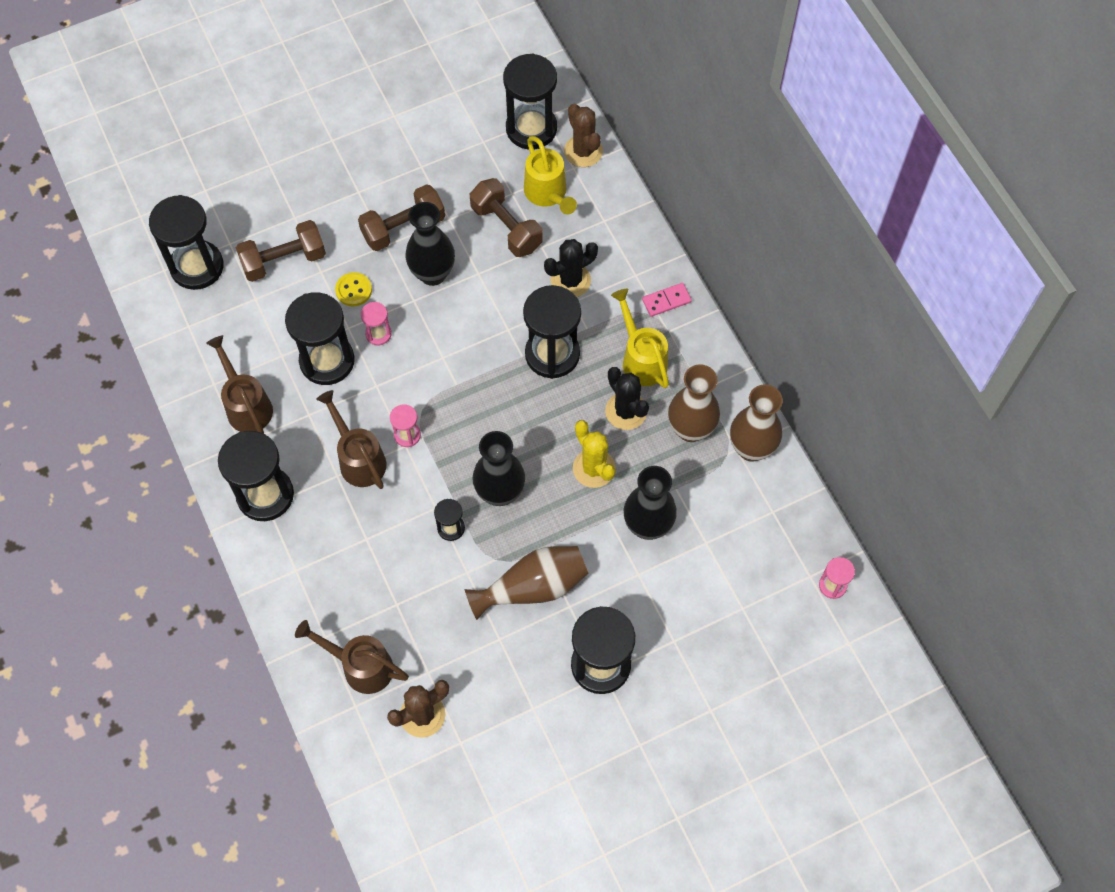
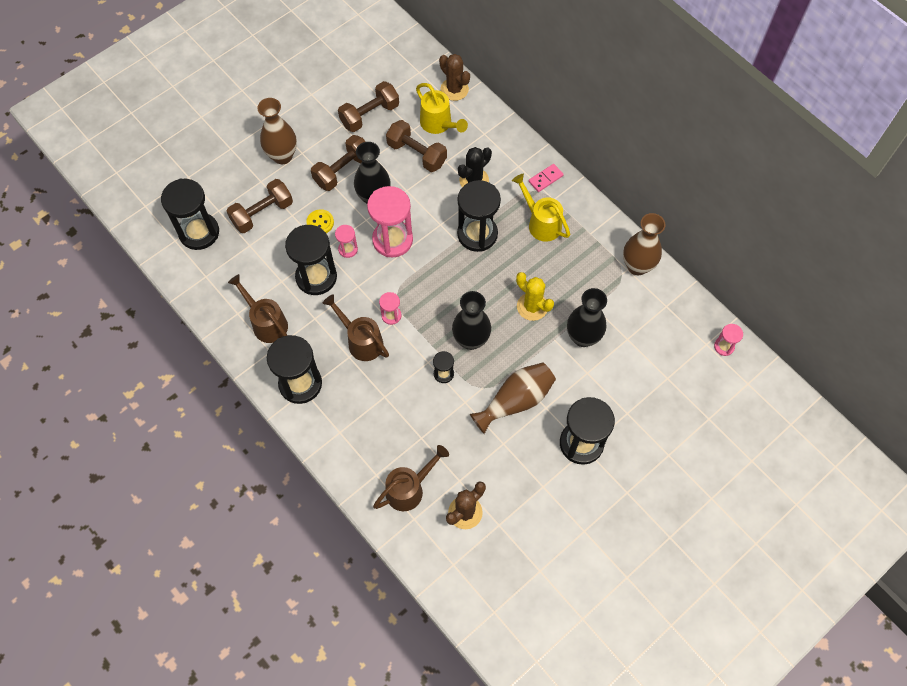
camera: 15 degrees left, 0 degrees up
(361, 666) = (409, 489): brown watering can -> brown watering can turned 135 degrees clockwise
(439, 335) = (392, 240): none -> pink hourglass
(461, 161) = (369, 115): none -> brown dumbbell
(531, 128) = (412, 82): black hourglass -> none
(626, 411) = (542, 261): black cactus -> none
(690, 429) = (591, 263): brown vase -> brown vase (282, 156)

